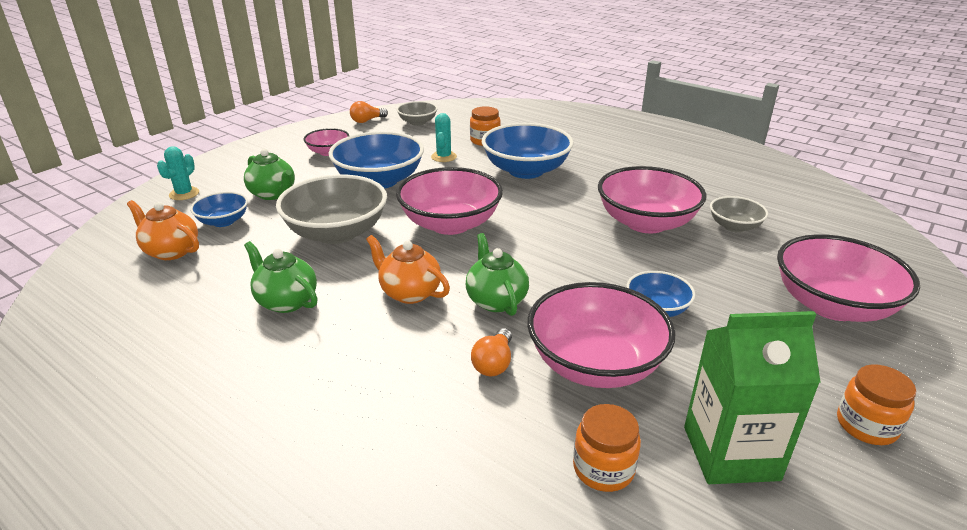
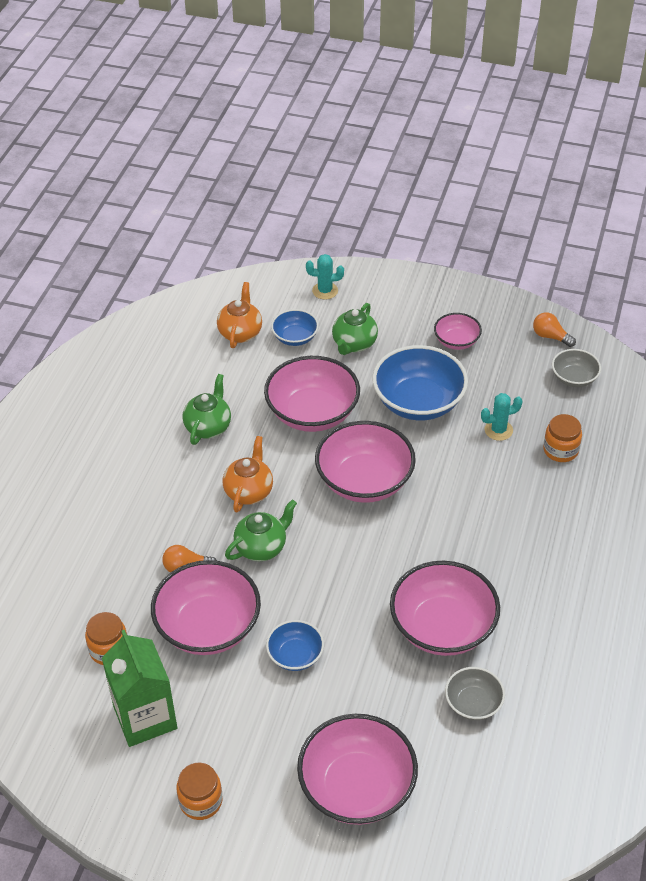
camera: 70 degrees right, 15 degrees up
(337, 233) = (312, 413): grey bowl -> pink bowl
(526, 170) = (505, 505): blue bowl -> none

